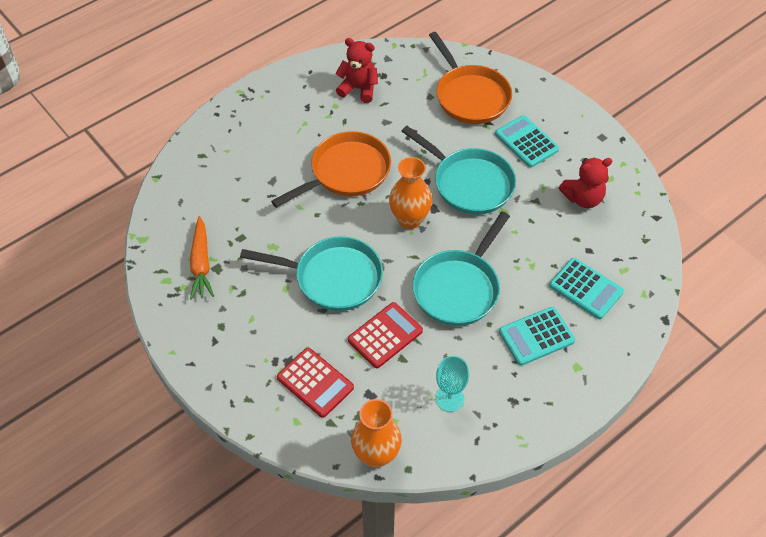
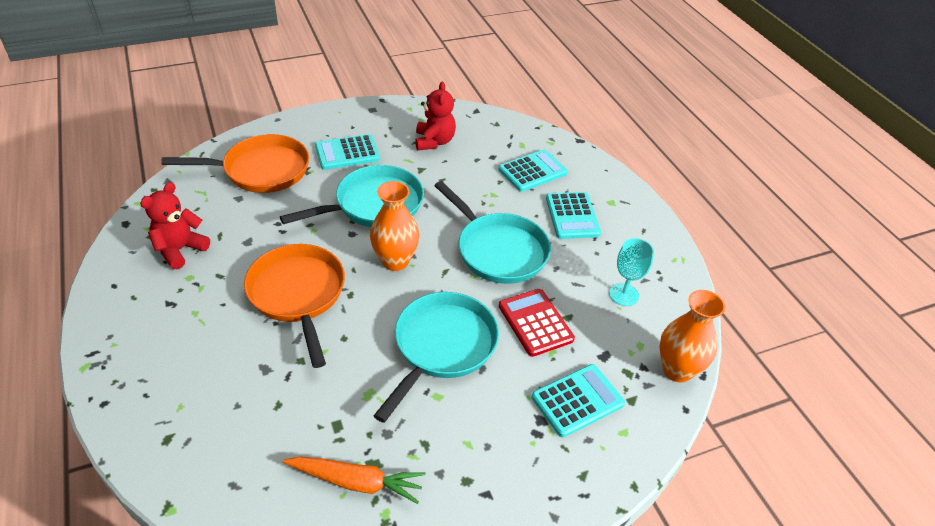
camera: 75 degrees left, 10 degrees down
(315, 383) = (577, 401): red calculator -> turquoise calculator

